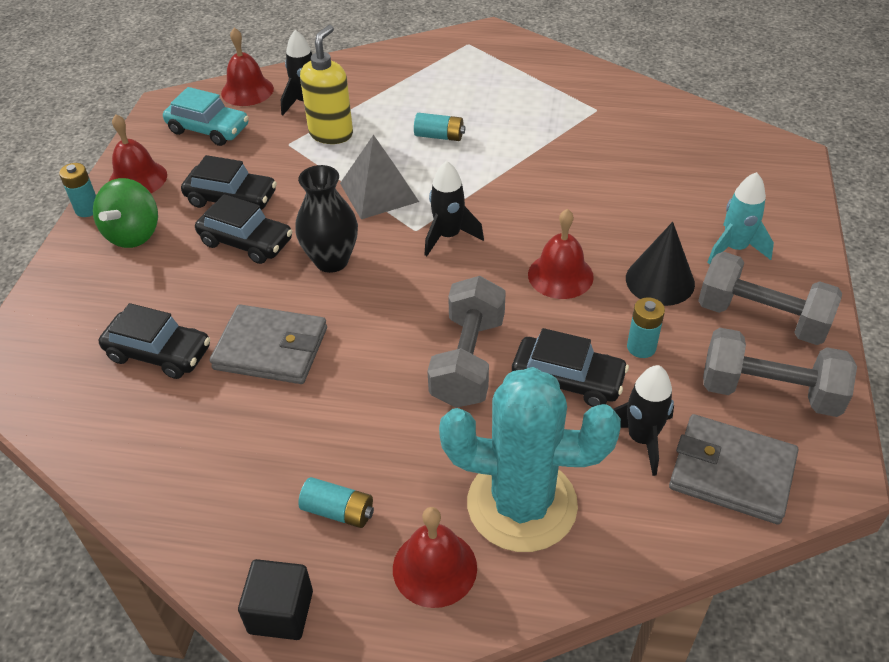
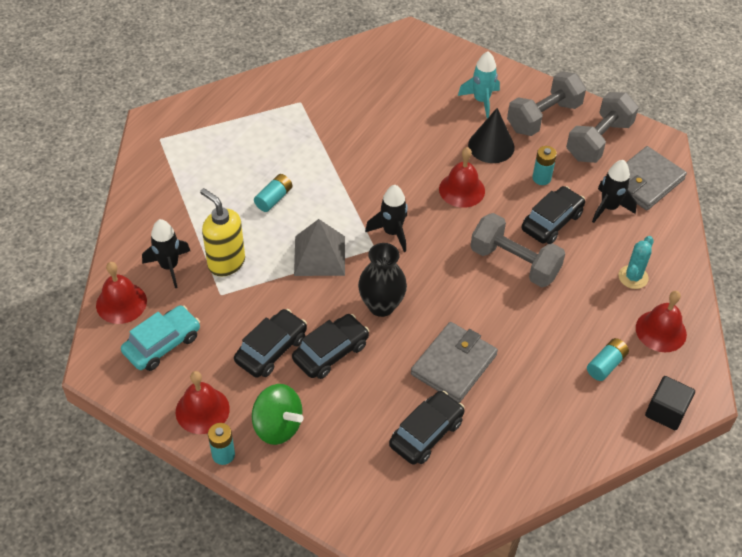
camera: 70 degrees left, 5 degrees up
(522, 504) = (633, 277): turquoise cactus -> turquoise cactus, size x0.45

